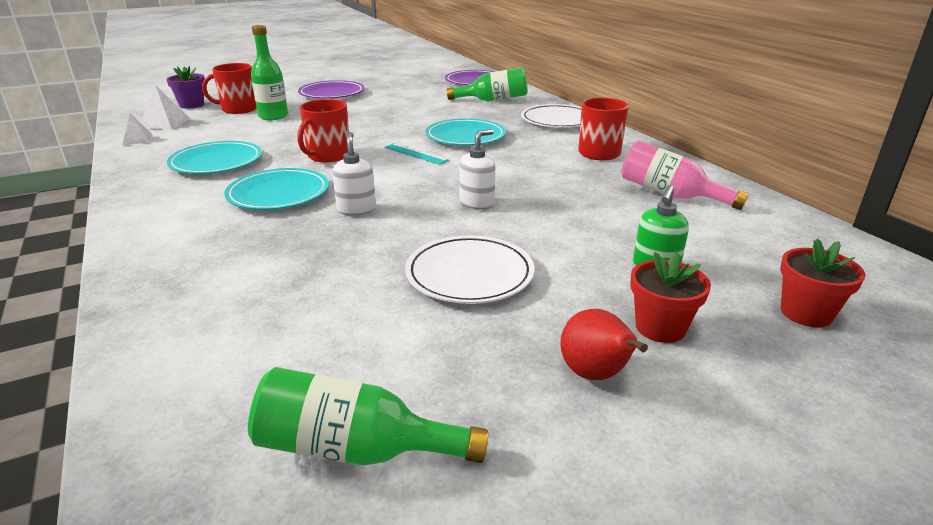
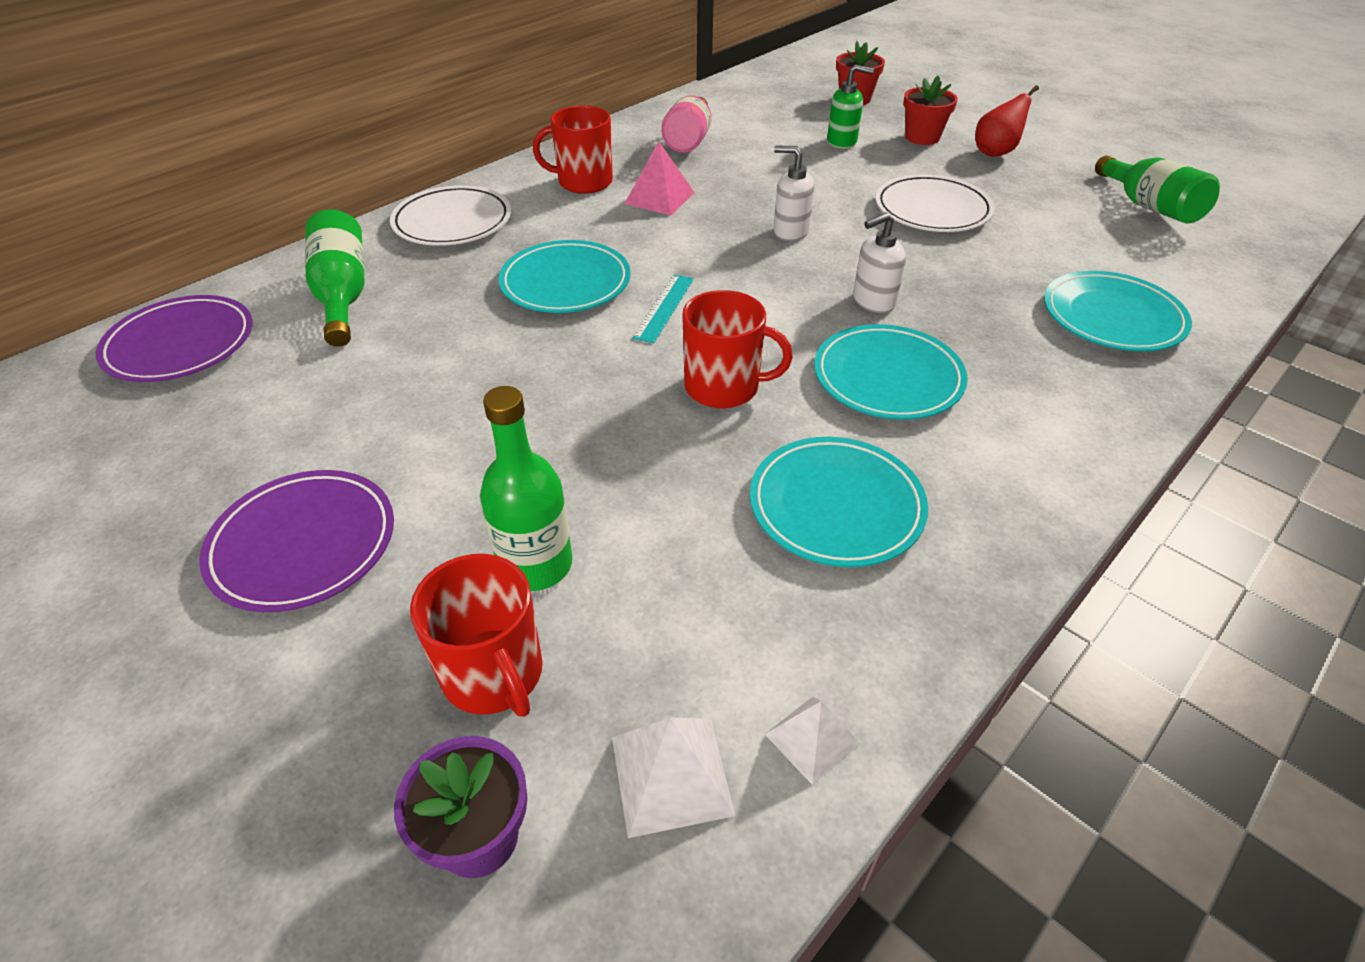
camera: 110 degrees left, 15 degrees up
(217, 301) = (1112, 317): none -> turquoise plate
(561, 170) = (659, 198): none -> pink pyramid

